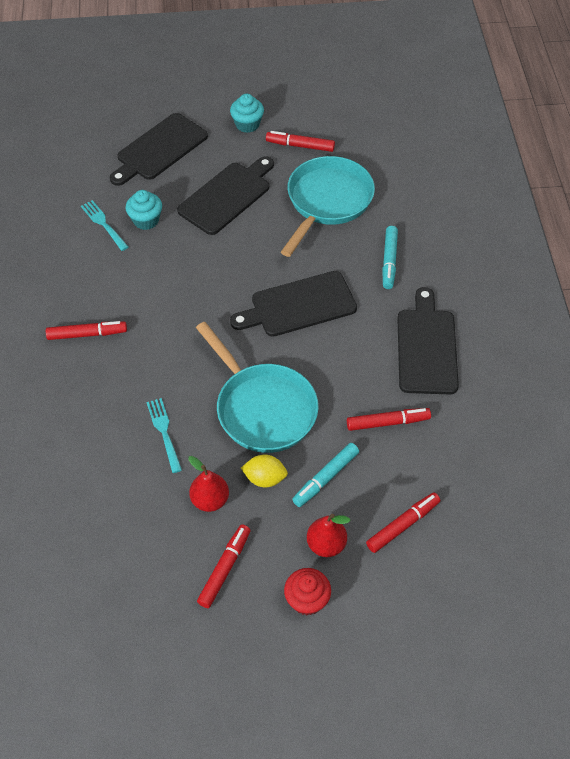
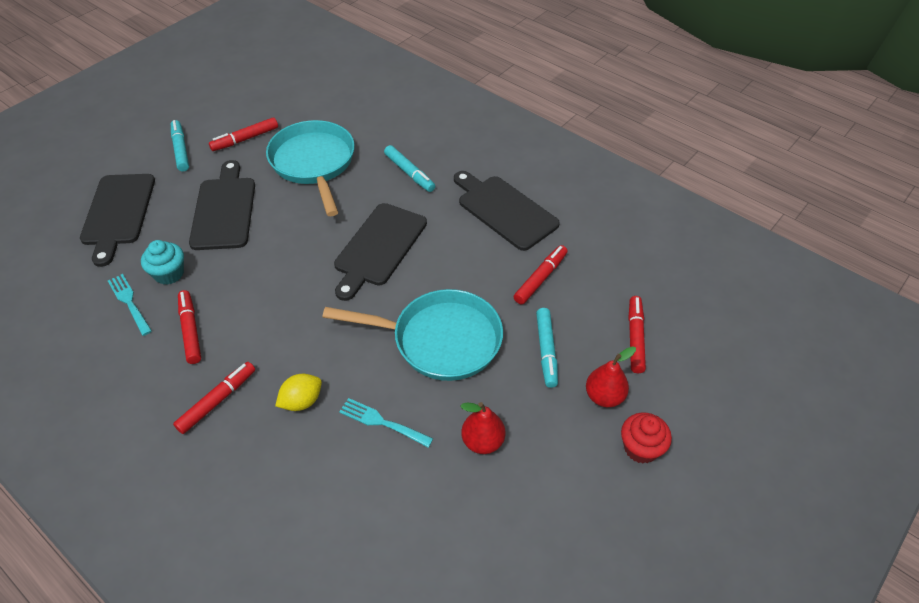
camera: 45 degrees left, 5 degrees down
(104, 224) = (130, 303): turquoise fork -> turquoise fork turned 45 degrees clockwise
(225, 568) = (557, 482): red marker -> red marker (190, 330)
(247, 124) = (181, 150): turquoise cupcake -> turquoise marker
(265, 478) = (504, 389): yellow lemon -> yellow lemon (301, 401)

